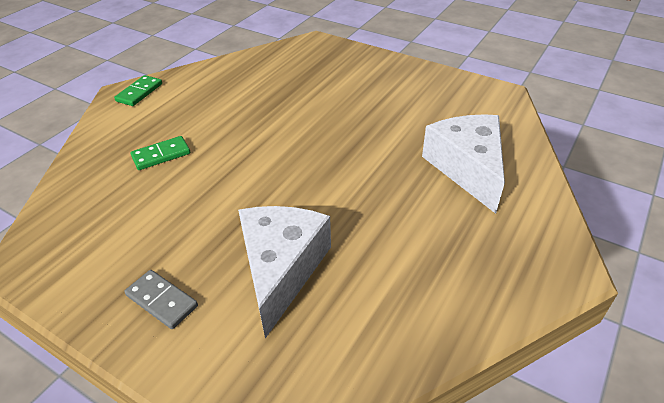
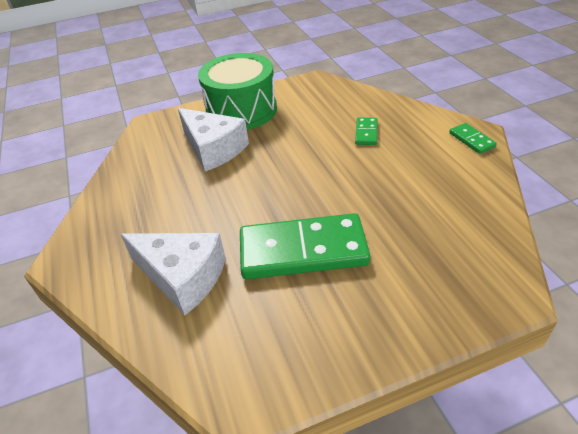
camera: 130 degrees right, 0 degrees up
(161, 301) = (241, 110): grey domino -> green drum
(366, 122) = (303, 250): none -> green domino

